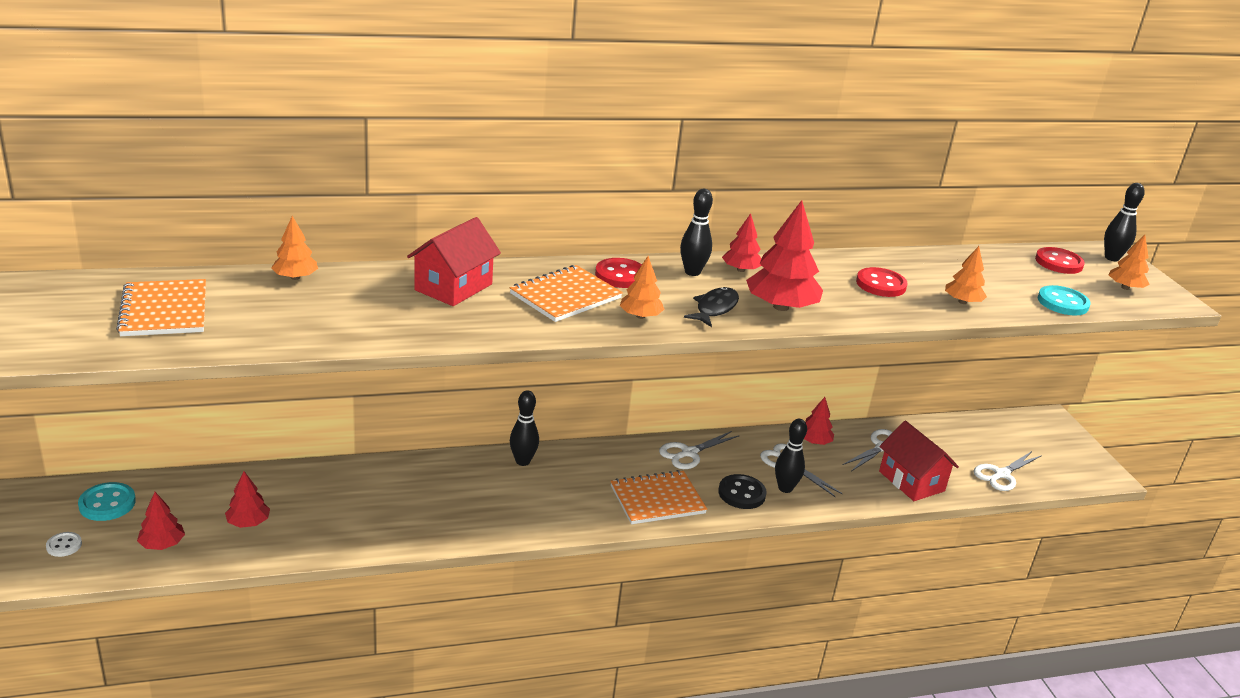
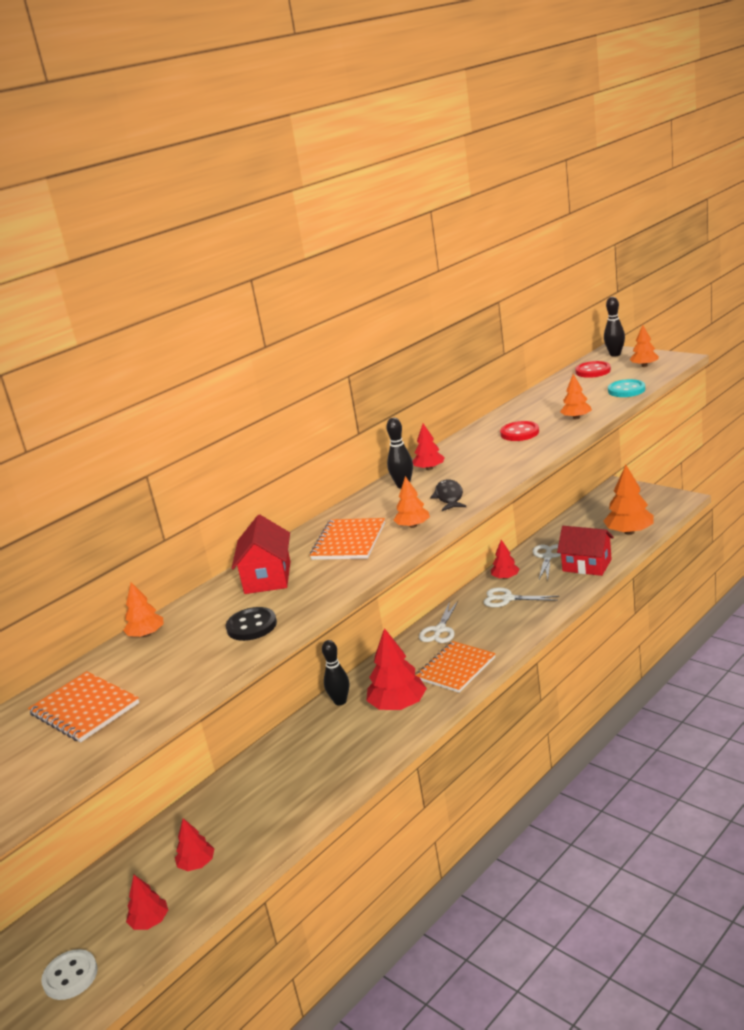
camera: 25 degrees left, 5 degrees down
(64, 545) = (70, 976): white button -> white button, size x1.70
(107, 504) = (66, 927): turquoise button -> none
(620, 275) = (363, 511): red button -> none
(741, 493) = (501, 633): black button -> black button (251, 626)
(781, 307) = (485, 475): red tree -> red tree (398, 705)
(785, 488) = (522, 614): black bowling pin -> none
(1001, 475) = (629, 532): white scissors -> orange tree

